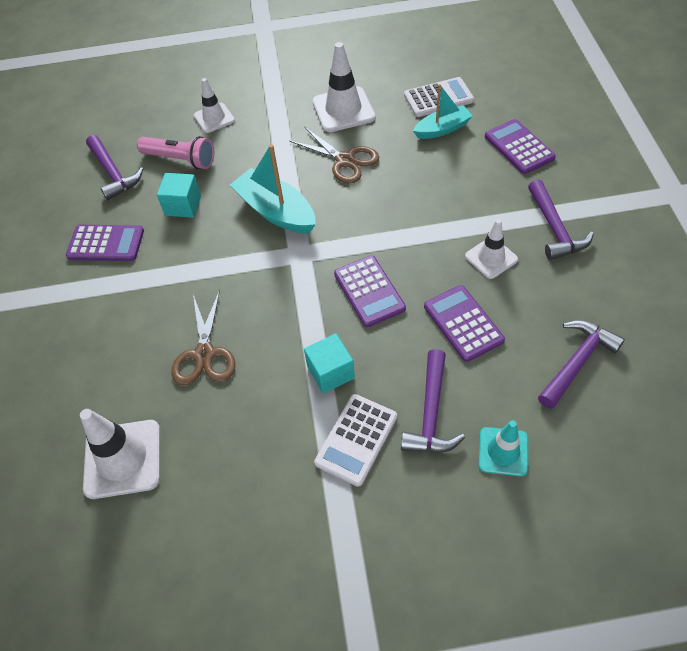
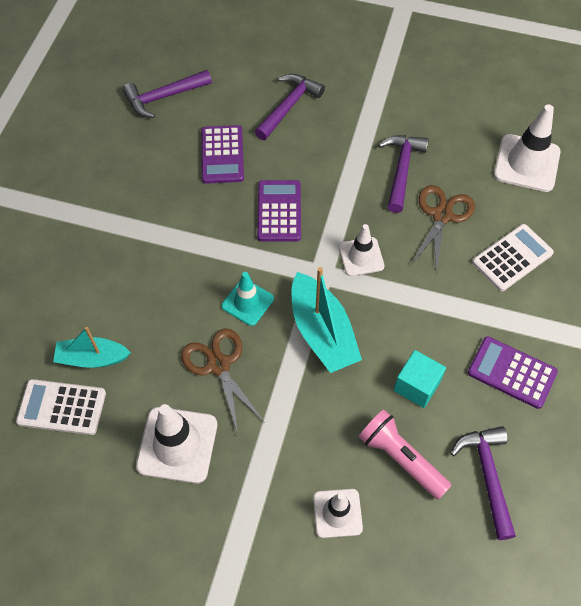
camera: 160 degrees left, 5 degrees up
(330, 372) = (345, 161): turquoise cube -> none
(356, 439) = (350, 111): white calculator -> white calculator (512, 258)
(491, 258) = (159, 196): white traffic cone -> white traffic cone (361, 256)
(503, 451) = (257, 68): turquoise traffic cone -> turquoise traffic cone (247, 302)
(519, 147) = (38, 297): purple calculator -> none
(555, 229) = (86, 198): purple hammer -> purple hammer (401, 170)

